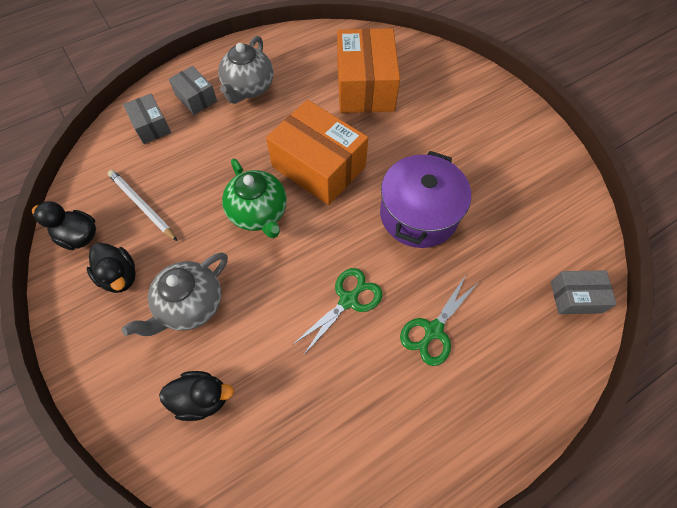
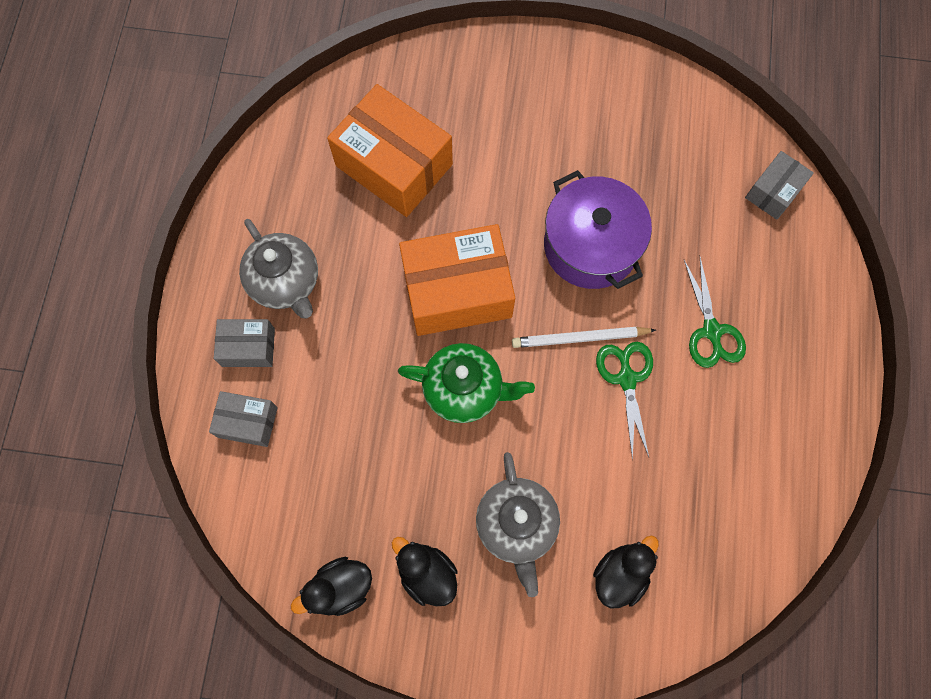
camera: 50 degrees left, 10 degrees up
(120, 276) = (427, 573): black duck -> black duck turned 135 degrees counterclockwise
(142, 206) = (355, 499): white pencil -> white pencil (580, 338)

